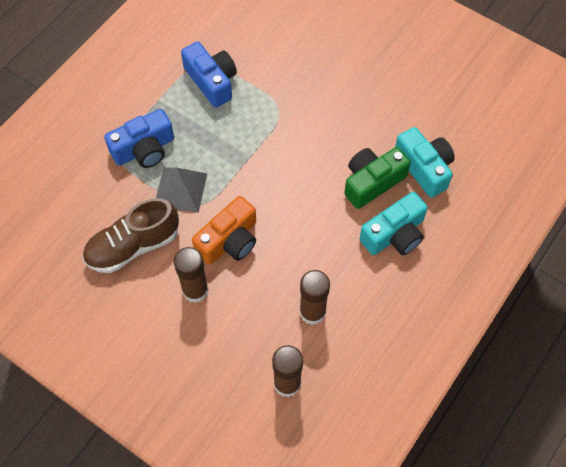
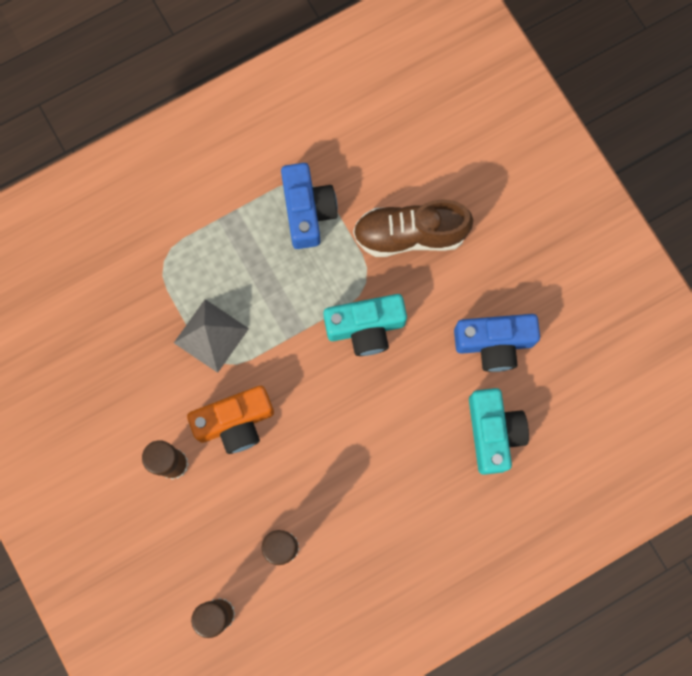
camera: 25 degrees right, 15 degrees up
(133, 246) = (131, 381): brown shoe -> brown shoe (410, 235)
(144, 149) = (193, 266): blue camera -> blue camera (494, 343)
(372, 182) = (425, 423): green camera -> none
(394, 234) = (417, 498): turquoise camera -> turquoise camera (365, 327)

